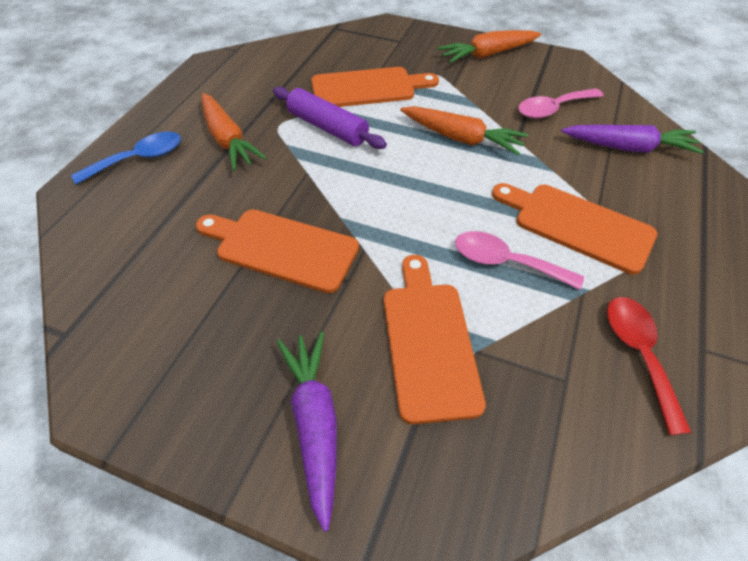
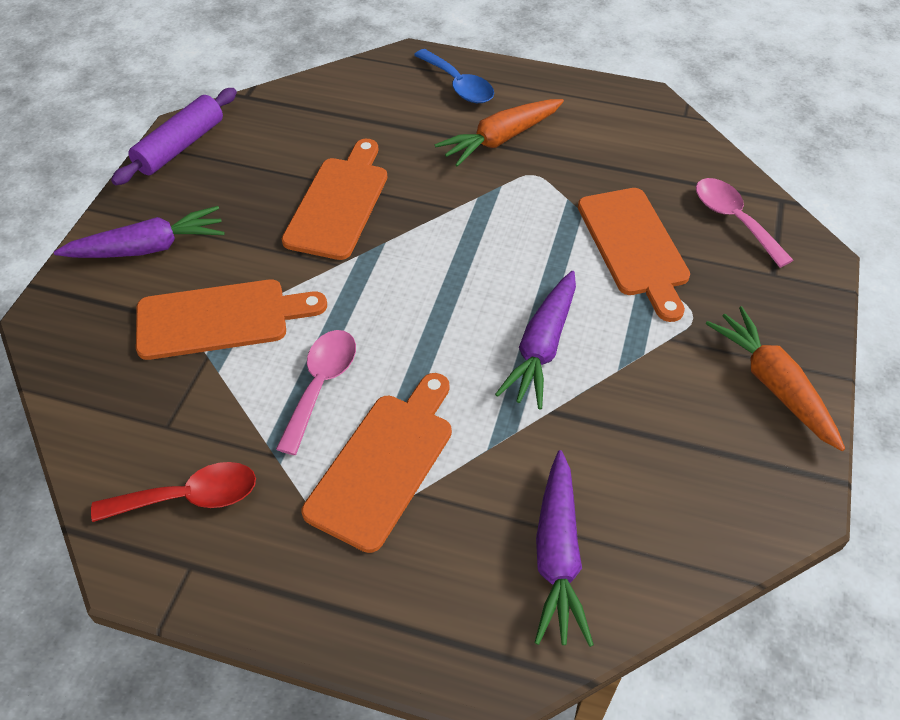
camera: 85 degrees right, 0 degrees up
(327, 127) = (539, 216): purple rolling pin -> purple rolling pin (180, 146)
(461, 138) = (542, 347): orange carrot -> purple carrot
(553, 109) = (638, 463): pink spoon -> pink spoon (733, 220)

